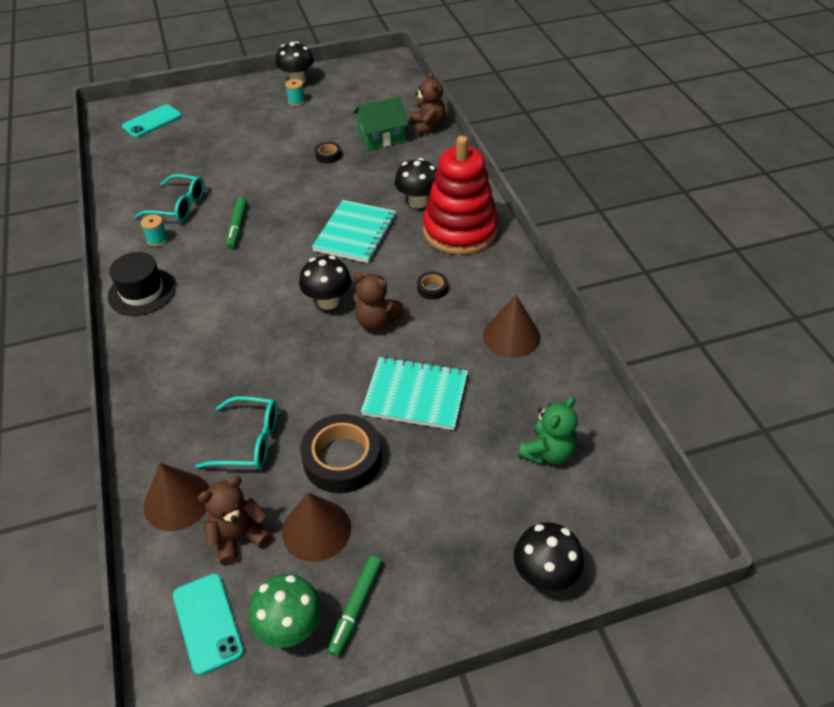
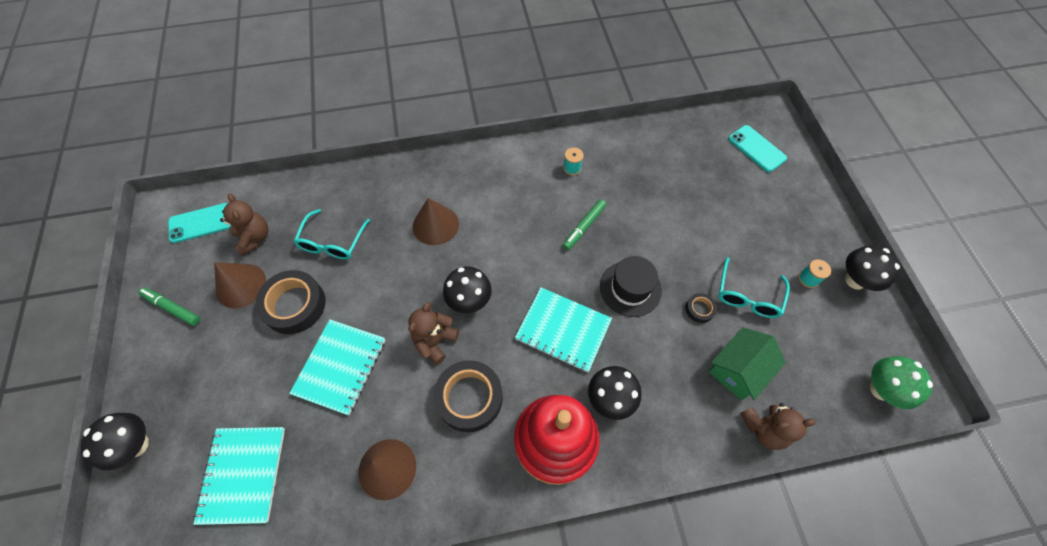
camera: 95 degrees right, 15 degrees up
(142, 292) = (507, 163): black hat -> black hat (630, 288)
(177, 501) = (296, 201): brown cone -> brown cone (435, 225)
(179, 206) = (618, 180): turquoise glasses -> turquoise glasses (747, 296)
(237, 226) = (584, 227): green marker -> green marker turned 60 degrees counterclockwise
(291, 627) = (177, 268): green mushroom -> green mushroom (881, 389)
(381, 137) = (738, 370): green house -> green house turned 60 degrees clockwise
(432, 288) = (469, 398): black tape -> black tape, size x2.14
(547, 452) = (243, 474): green teddy bear -> turquoise notebook

